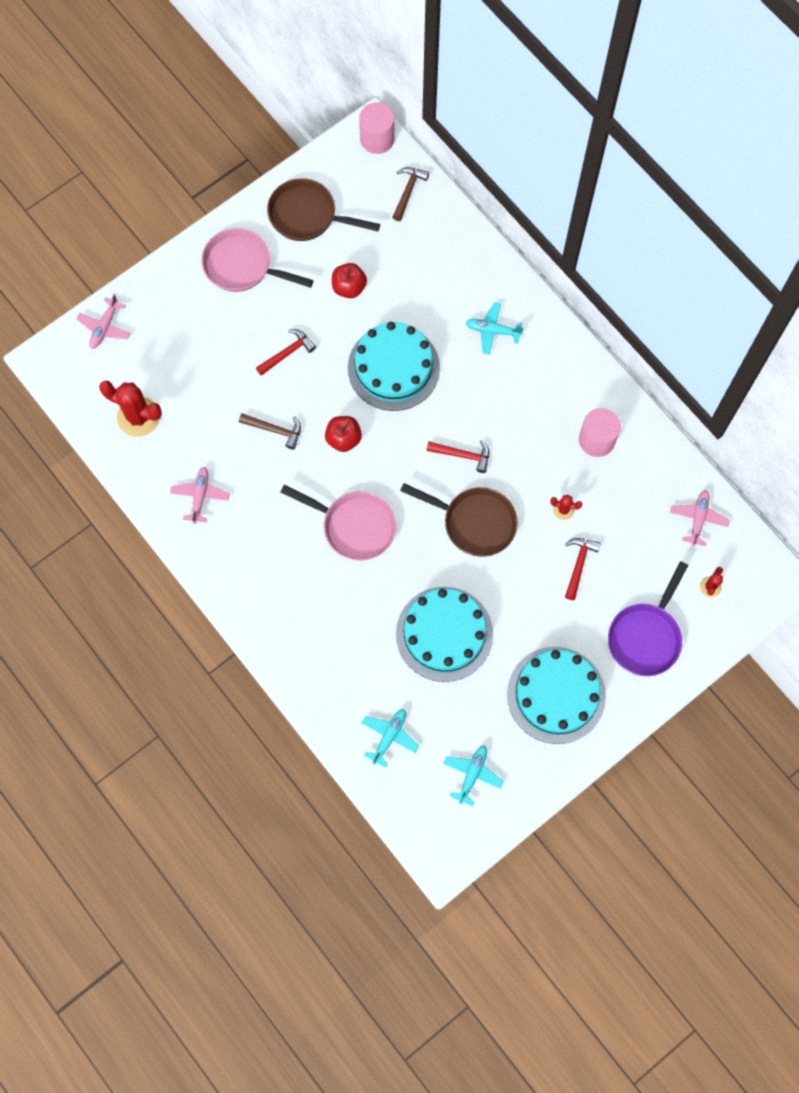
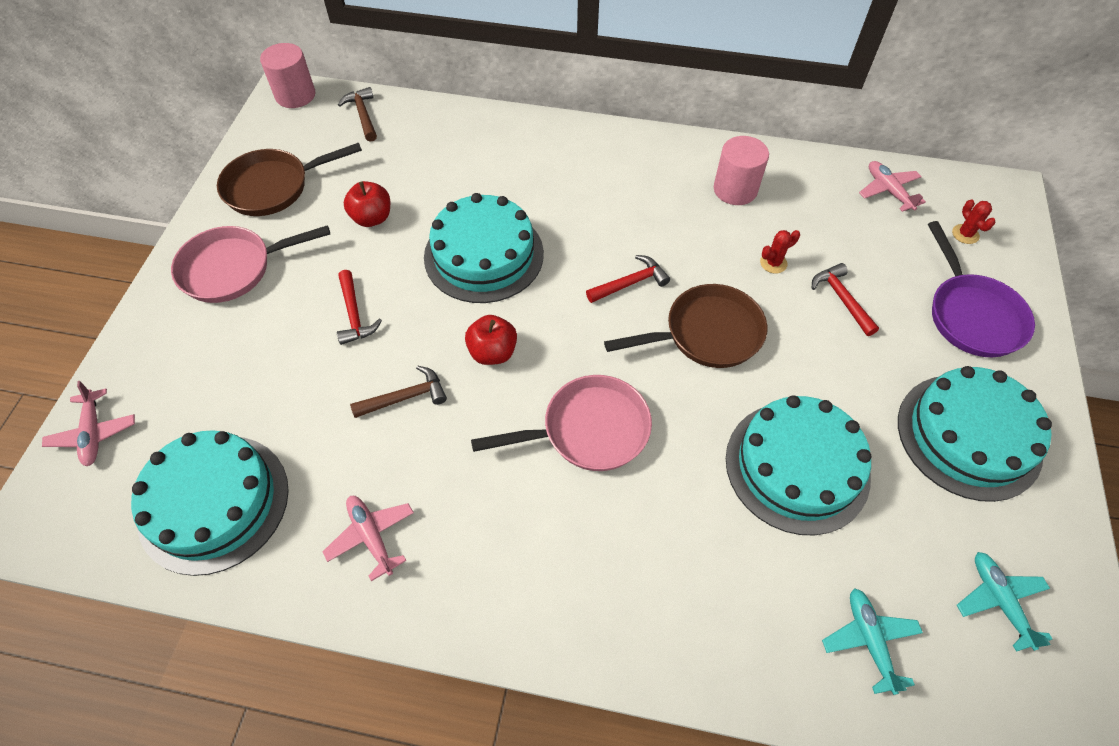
camera: 40 degrees left, 15 degrees down
(138, 417) = (214, 503): red cactus -> turquoise cake
(287, 353) = (354, 314): red hammer -> red hammer turned 150 degrees clockwise
(492, 331) = (550, 168): turquoise plane -> none

